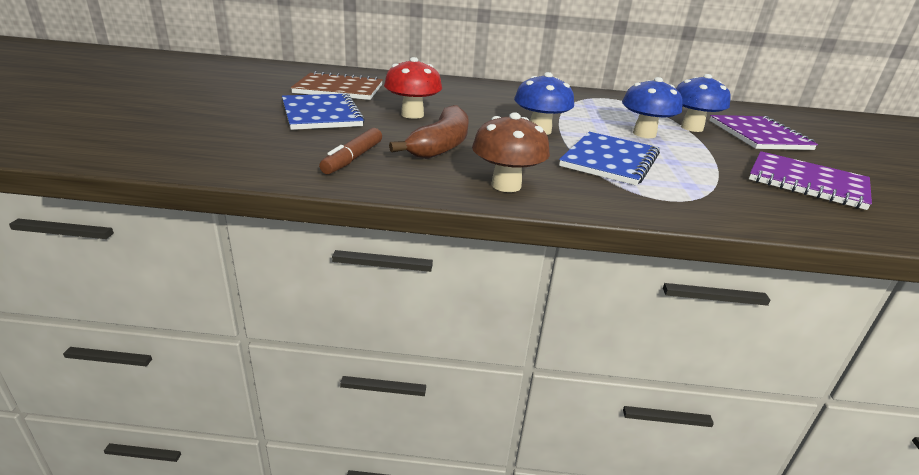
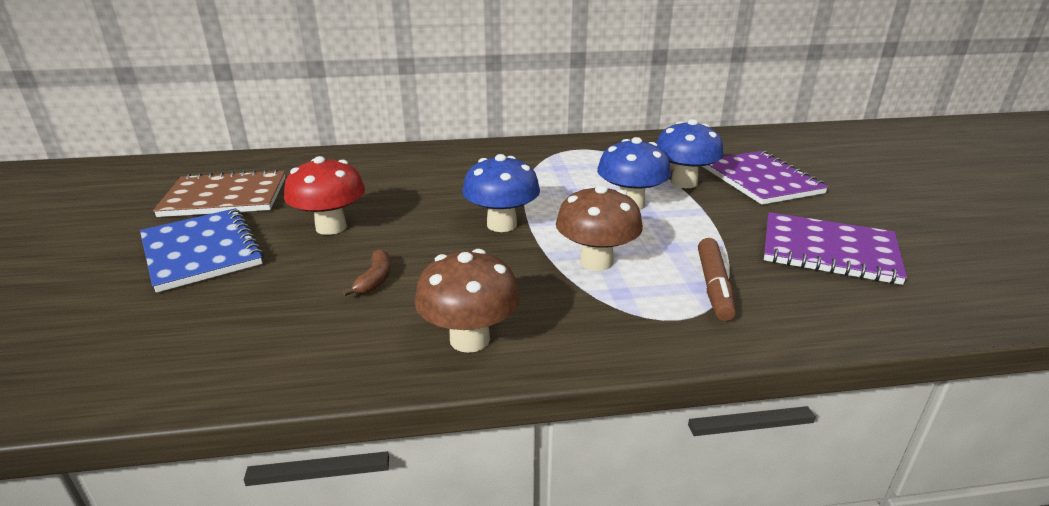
camera: 10 degrees left, 0 degrees up
(353, 158) = (251, 332): brown marker -> brown marker (714, 286)
(441, 145) = (375, 279): brown banana -> brown banana, size x0.47
(610, 160) = (596, 261): blue notebook -> brown mushroom

